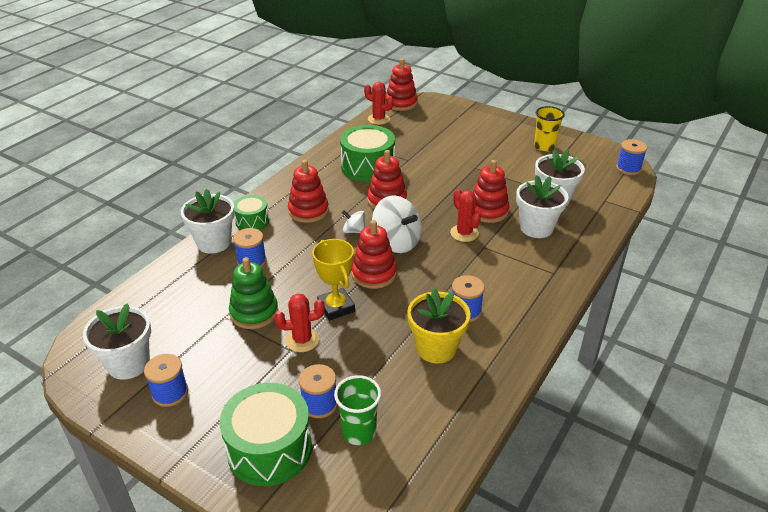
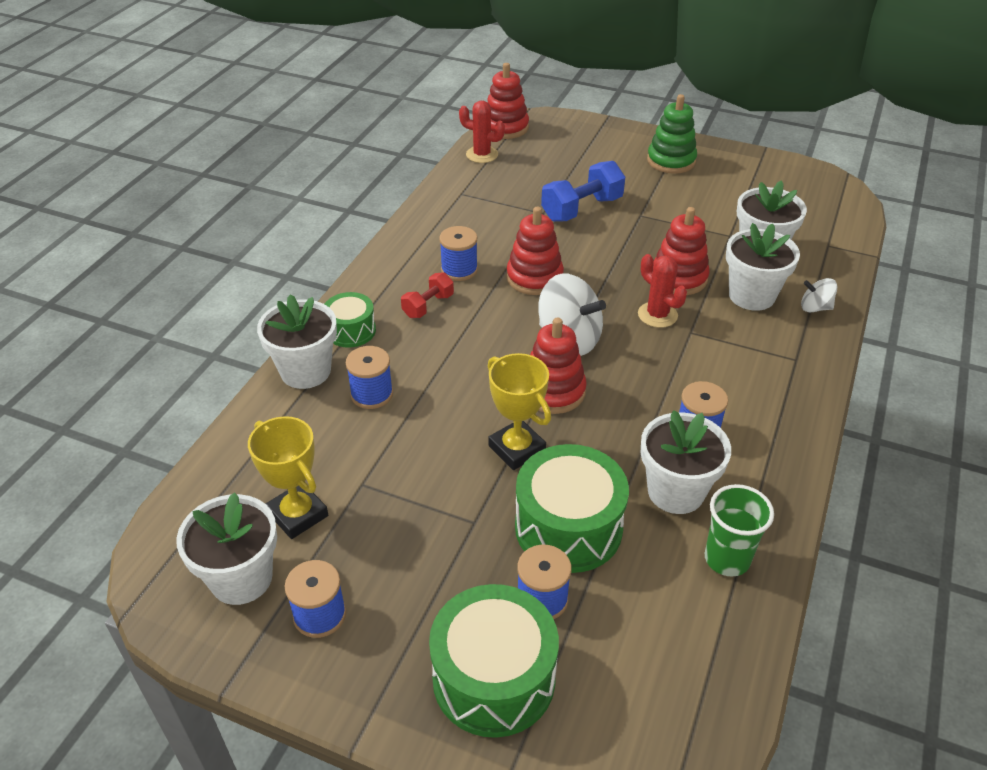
camera: 10 degrees left, 5 degrees up
(178, 330) = (298, 514): none -> yellow trophy
(254, 312) = (401, 472): green stacking toy -> green stacking toy (671, 161)
(302, 340) = (485, 505): red cactus -> none
(308, 211) = (428, 306): red stacking toy -> red dumbbell
(354, 231) = (503, 329): white spinning top -> white spinning top (815, 308)
(359, 432) = (611, 633): green cup -> green cup (727, 559)
(368, 166) = (490, 229): green drum -> green drum (568, 527)
(435, 160) = (582, 209): none -> blue dumbbell
(436, 348) = (675, 491): yellow flower pot -> white flower pot
(544, 147) = (723, 174): yellow cup -> none
(628, 168) = (843, 195): blue spool -> blue spool (459, 270)

